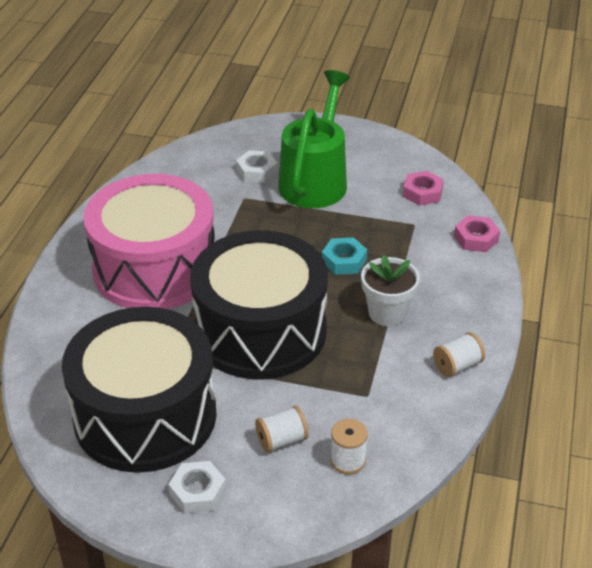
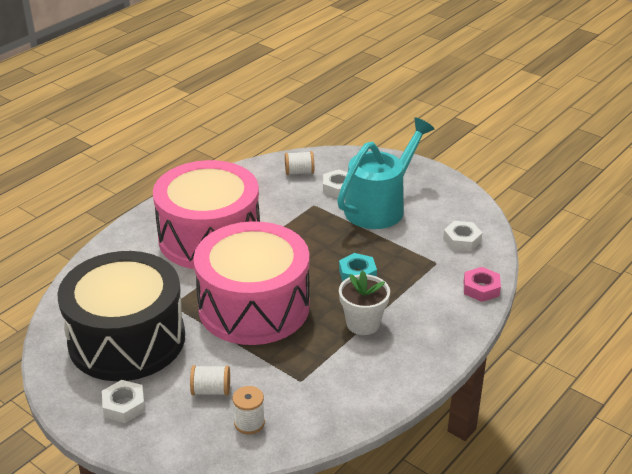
camera: 25 degrees right, 5 degrees down
(260, 331) = (254, 306): black drum -> pink drum
(315, 179) = (380, 206): green watering can -> turquoise watering can
(422, 193) = (462, 240): pink nut -> white nut
(457, 365) = (390, 382): white spool -> white spool (299, 172)

